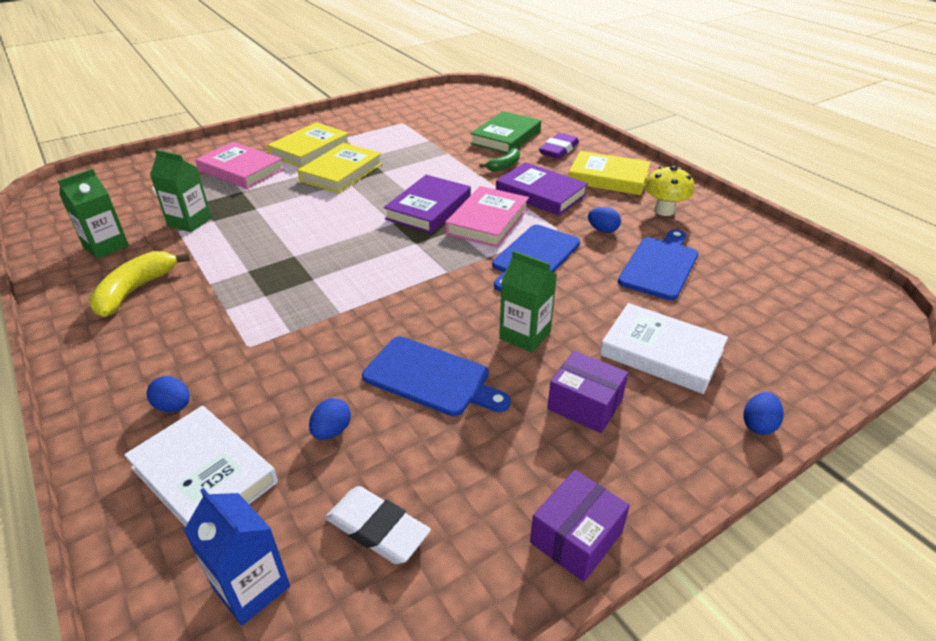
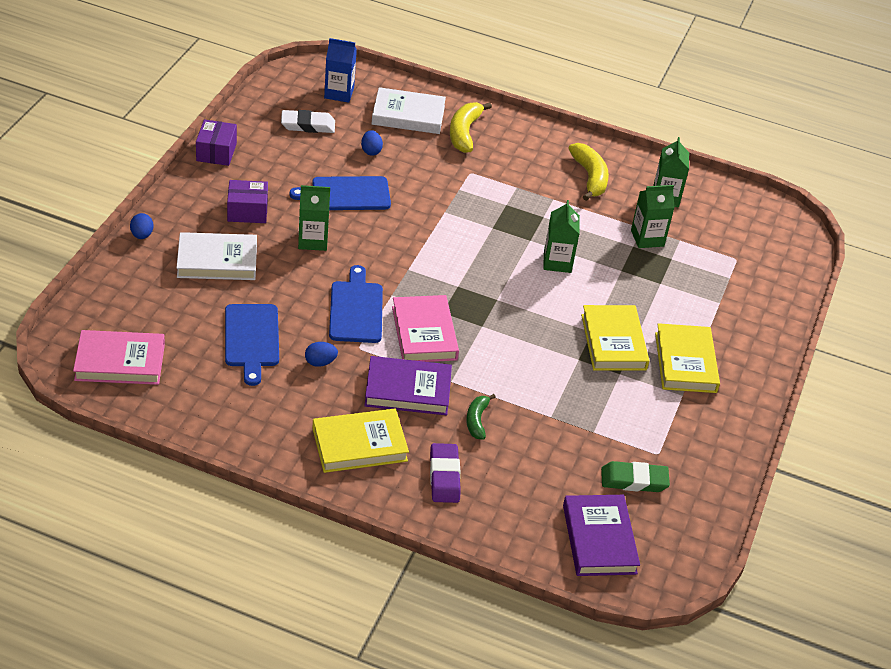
camera: 140 degrees right, 5 degrees up
(174, 406) = (464, 133): blue egg -> yellow banana
(241, 170) = (701, 307): pink book -> pink book (120, 362)
(298, 231) = (557, 262): none -> green carton
(428, 208) = (487, 328): purple book -> purple book (599, 539)
(435, 118) = (634, 480): none -> green eraser
(506, 137) = (520, 476): green book -> none
(664, 211) = (279, 413): yellow mushroom -> none

